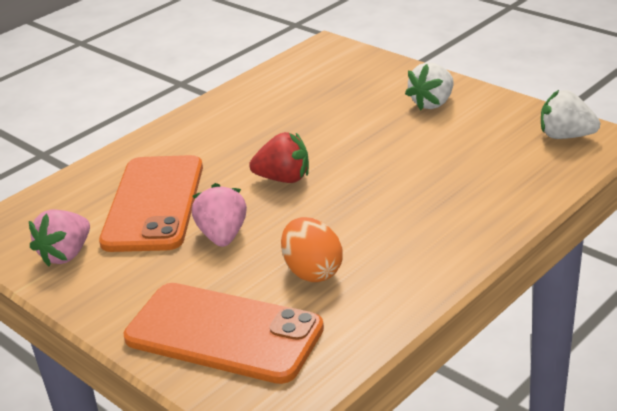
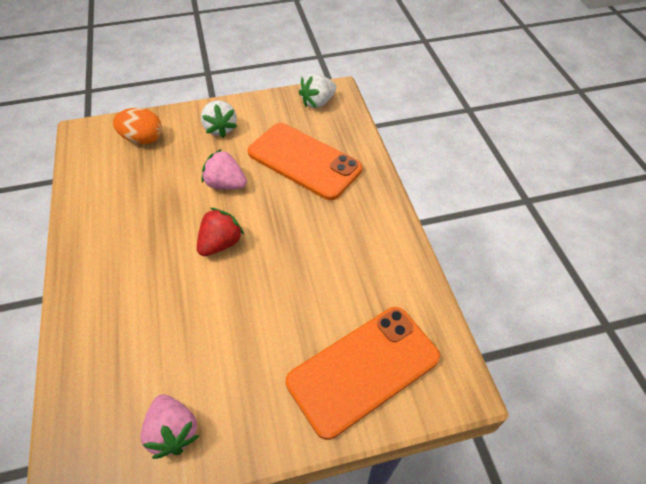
camera: 60 degrees left, 20 degrees up
(154, 204) = (167, 335): orange phone -> orange phone (304, 161)
(223, 236) = (253, 313): pink strawberry -> pink strawberry (226, 184)
(312, 271) = (339, 285): orange egg -> orange egg (143, 139)

